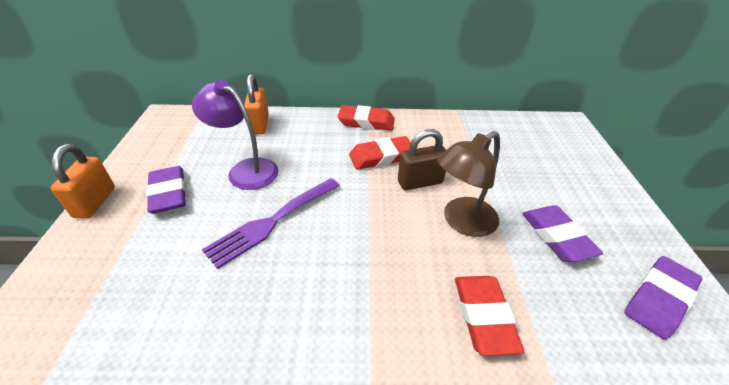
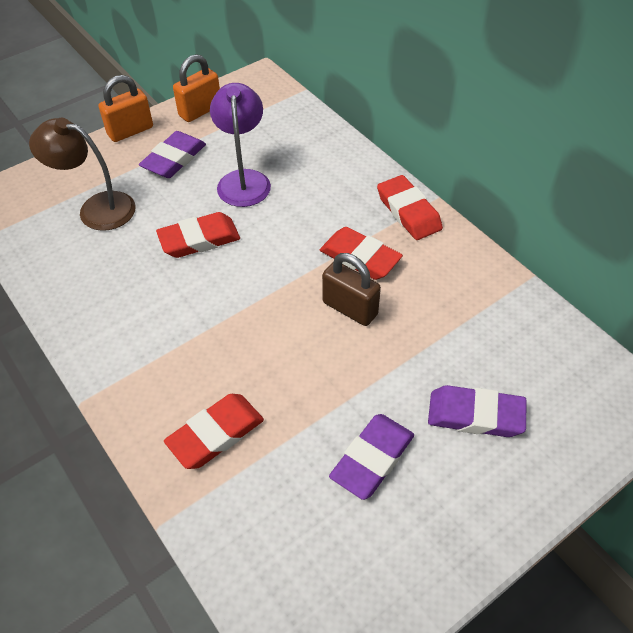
camera: 55 degrees right, 10 degrees up
(259, 125) = (314, 142): orange padlock -> orange padlock (200, 111)
(272, 222) = (199, 239): purple fork -> red eraser
(462, 222) = (321, 369): brown lamp -> brown lamp (96, 208)
(659, 299) = (353, 577): purple eraser -> purple eraser (475, 415)

